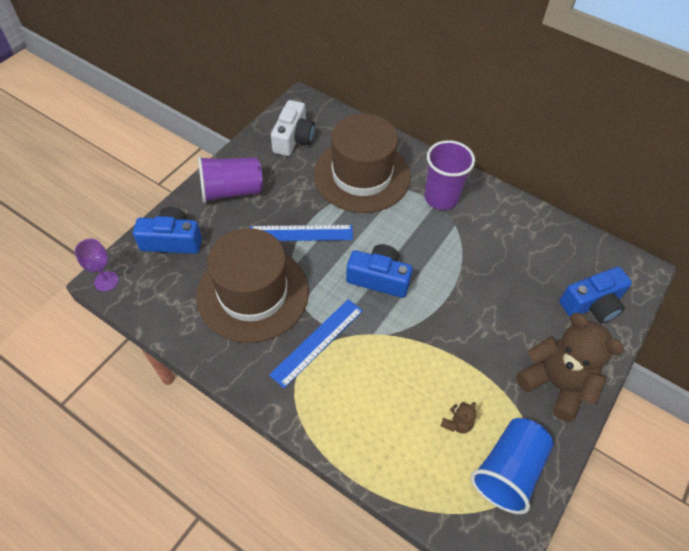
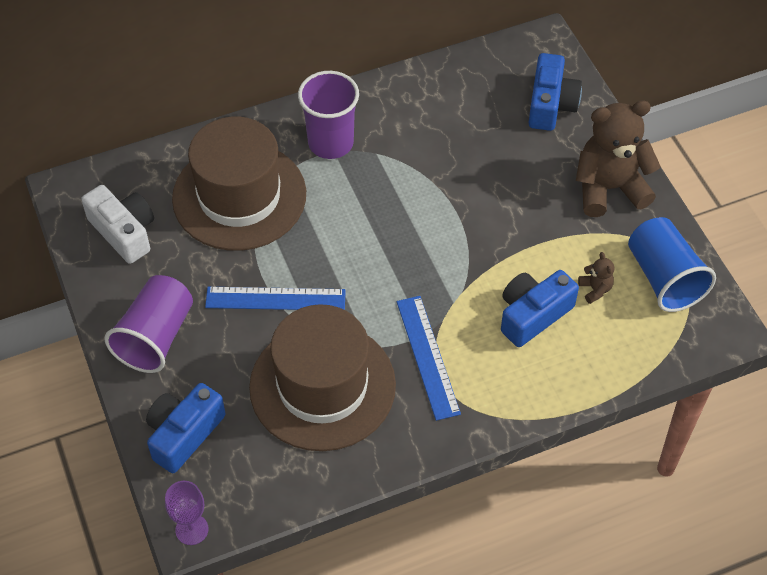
camera: 55 degrees left, 0 degrees up
(301, 233) = (275, 299): blue ruler -> blue ruler turned 60 degrees clockwise
(379, 278) = (391, 259): blue camera -> blue camera (533, 315)

